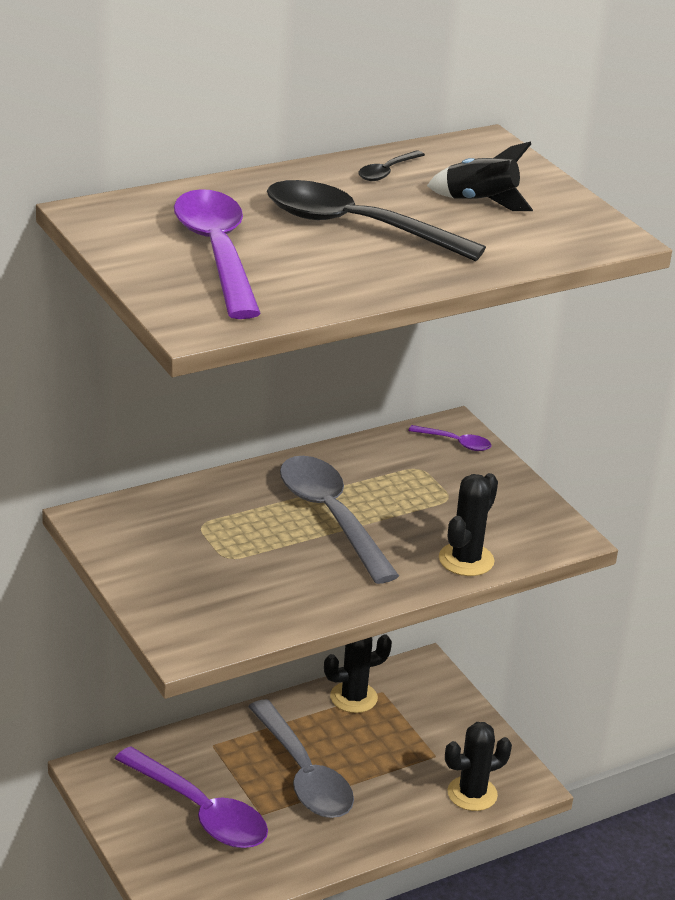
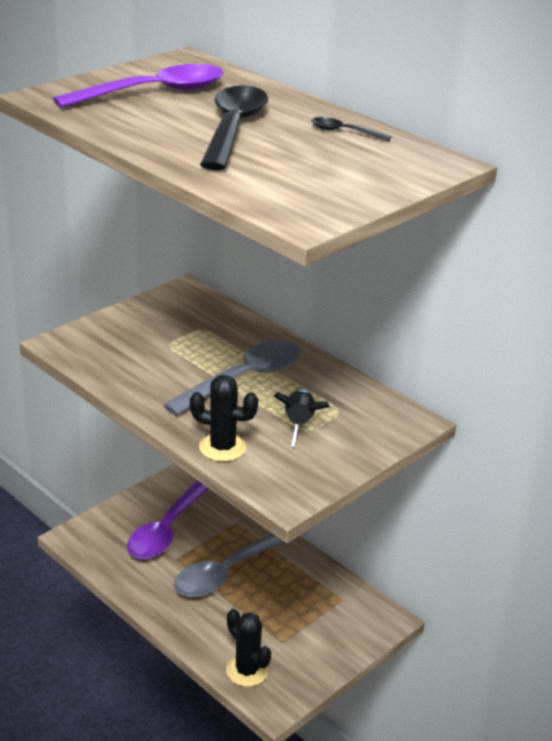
camera: 75 degrees right, 0 degrees up
(353, 697) = (326, 584): black cactus -> none
(455, 443) = (391, 425): purple spoon -> none
(480, 202) = (322, 166): black rocket -> black rocket (299, 424)

